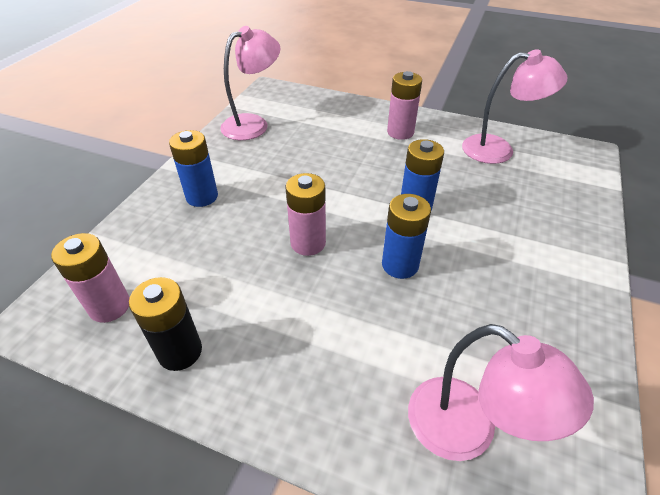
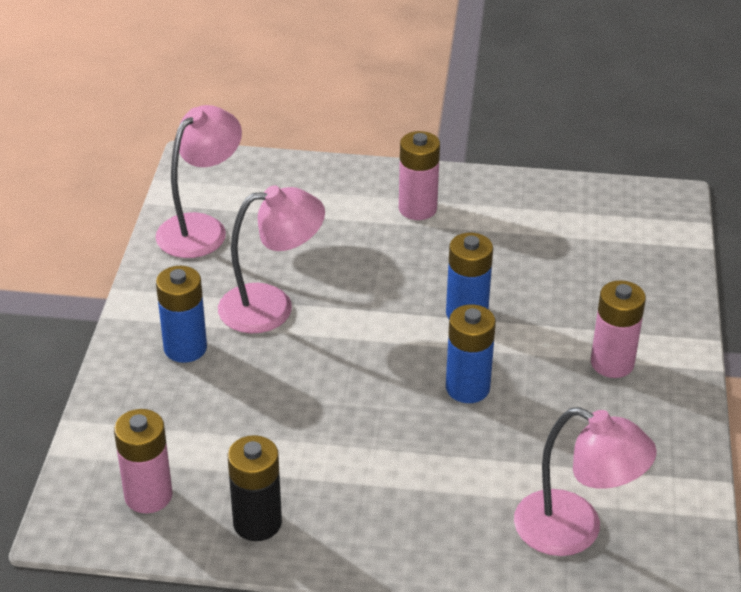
camera: 15 degrees left, 5 degrees down
(308, 243) = (350, 382): pink battery -> pink battery (612, 363)
(498, 150) = (555, 215): pink lamp -> pink lamp (272, 306)

